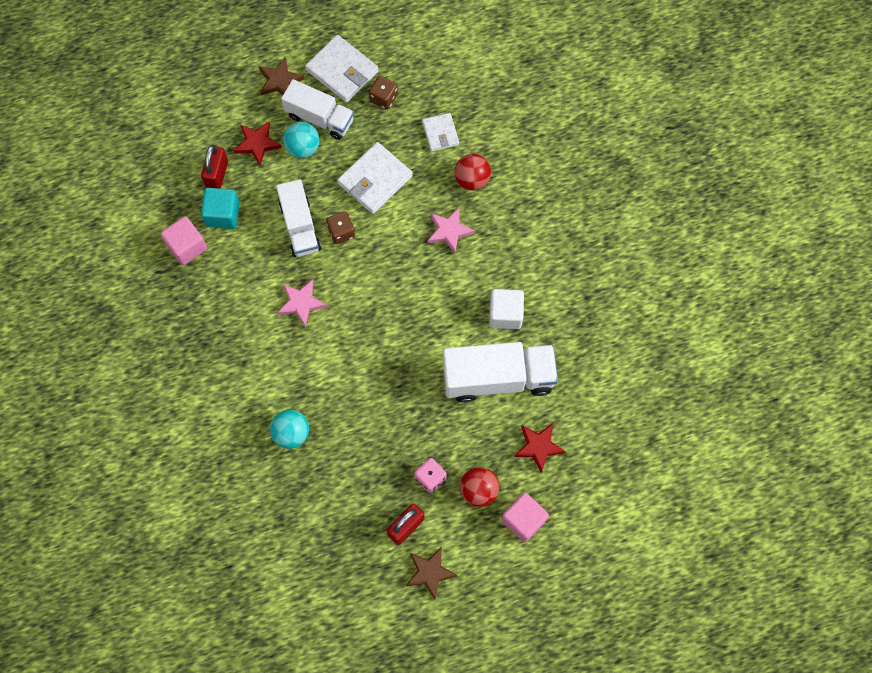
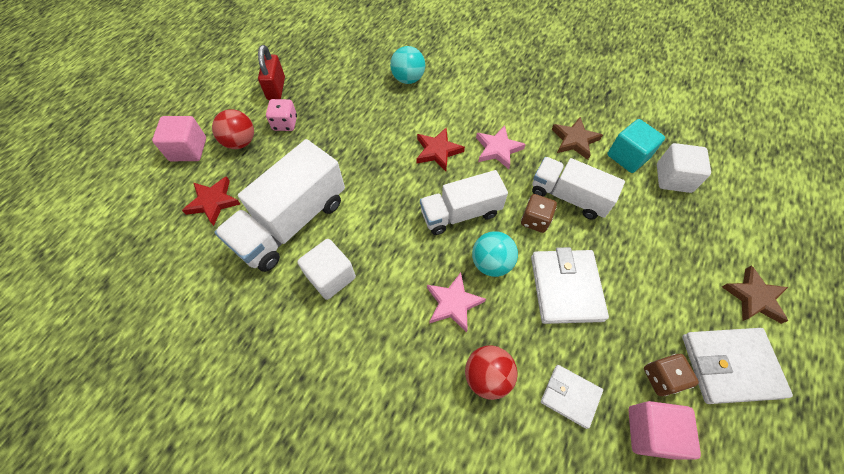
camera: 135 degrees right, 10 degrees down
(187, 246) = (617, 118): pink cube -> pink cube (651, 432)
(217, 174) = (673, 178): red padlock -> white cube
(257, 144) = (685, 227): red star -> red star (437, 151)
(303, 148) = (652, 257): turquoise ball -> turquoise ball (491, 263)
(320, 118) = (679, 297): white truck -> white truck (460, 213)
(430, 572) = (236, 79): brown star -> brown star (574, 140)

